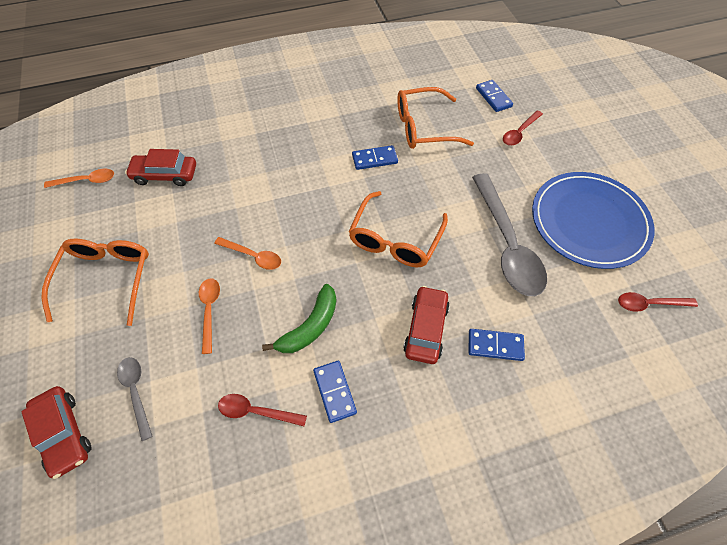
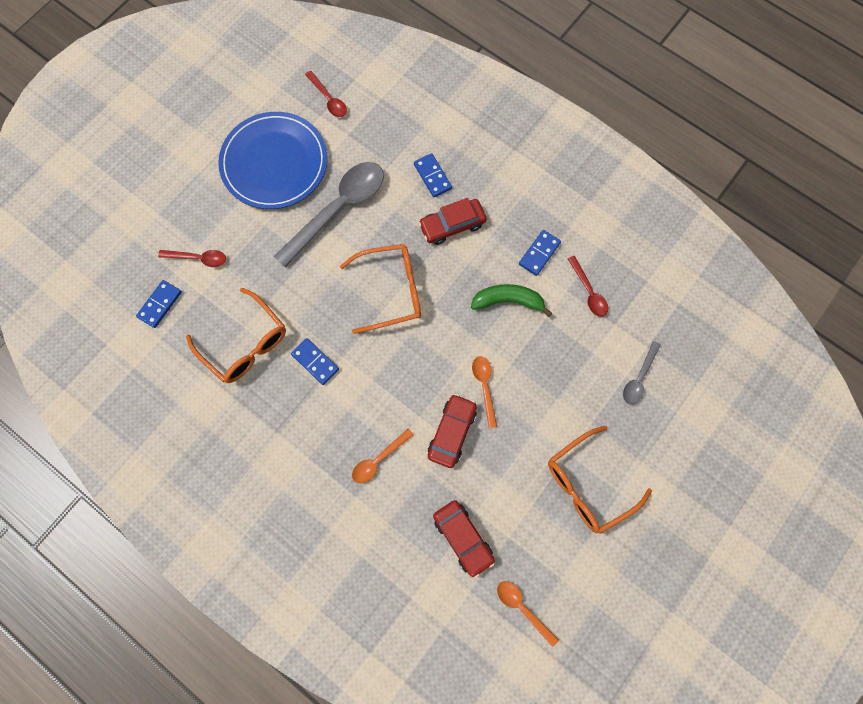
camera: 125 degrees left, 15 degrees up
(63, 433) = (696, 399): red car -> red car (452, 432)
(210, 310) = (550, 380): orange spoon -> orange spoon (378, 459)

